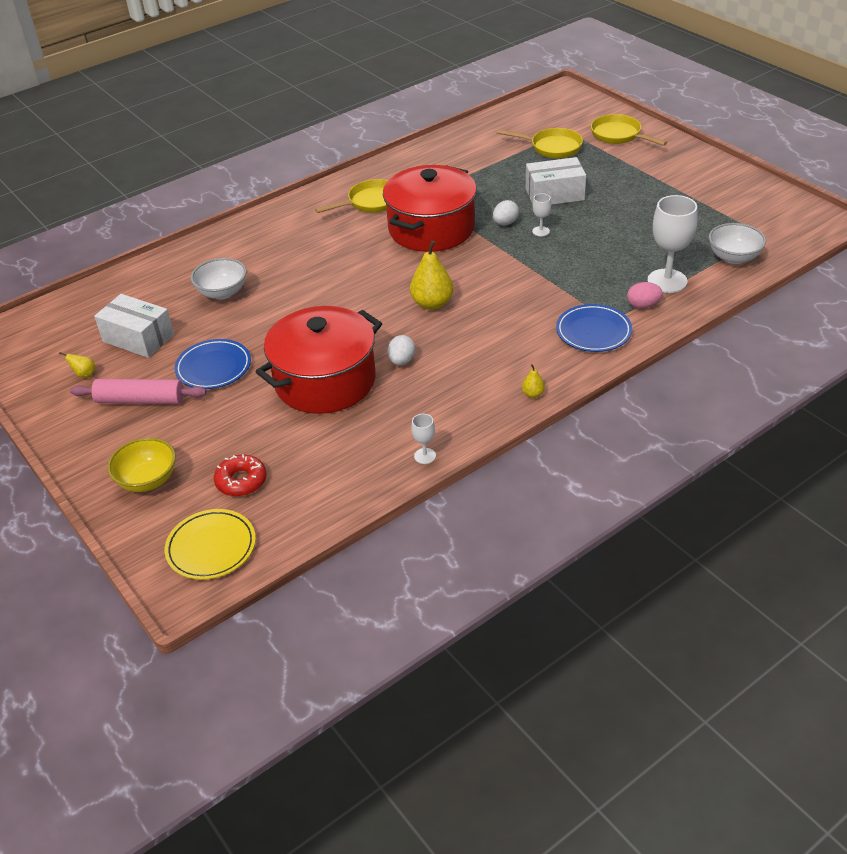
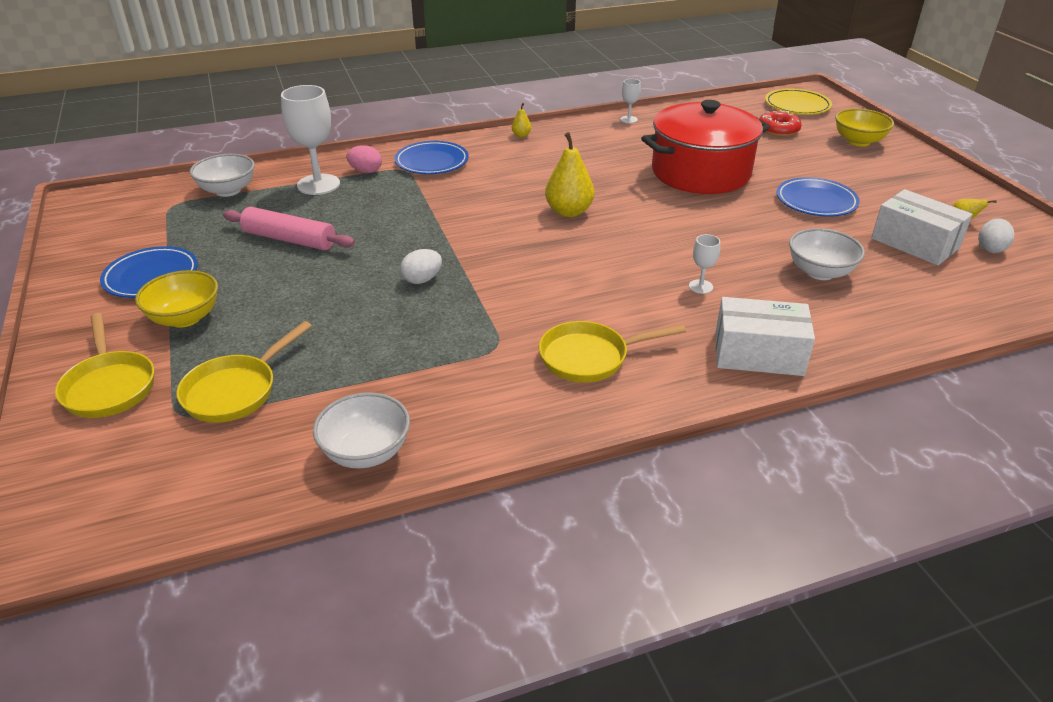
camera: 165 degrees left, 5 degrees down
(140, 400) = (887, 190): pink rolling pin -> pink rolling pin (289, 239)
(402, 361) = (622, 173): white egg -> white egg (990, 248)
(431, 229) = (522, 294): red pot -> none
(462, 141) = (366, 452): none -> white bowl
(541, 231) = (389, 259): white goblet -> white goblet (700, 286)
(552, 147) = (235, 391): yellow pan -> yellow pan turned 90 degrees counterclockwise
(554, 194) = (322, 305): white box -> white box (758, 354)
(627, 170) = (185, 318): none -> yellow bowl
(684, 185) = (151, 277): none -> blue plate

